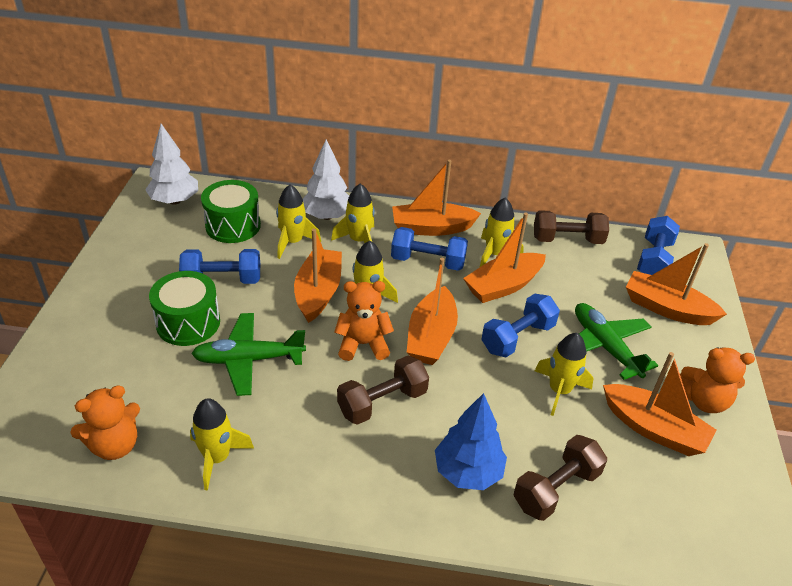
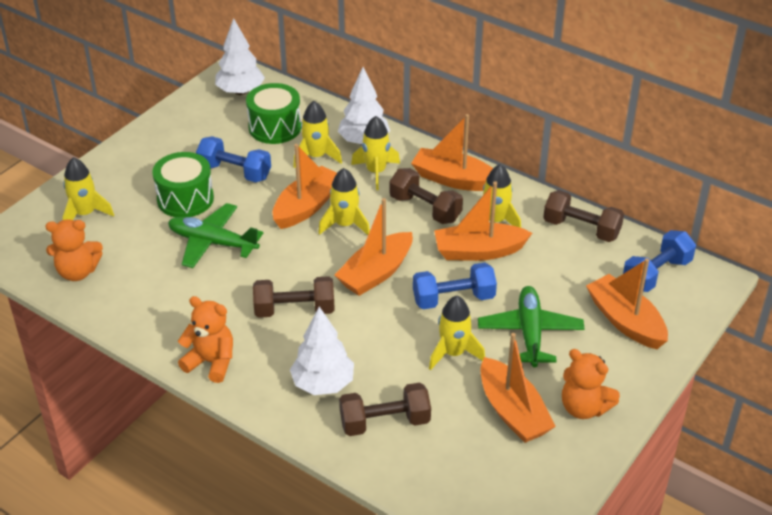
camera: 30 degrees right, 0 degrees up
(217, 458) = (142, 306): yellow rocket -> yellow rocket (85, 214)
(363, 344) = (313, 260): orange teddy bear -> orange teddy bear (211, 362)
(428, 261) = (425, 209): blue dumbbell -> brown dumbbell
(468, 472) = (323, 384): blue tree -> white tree

